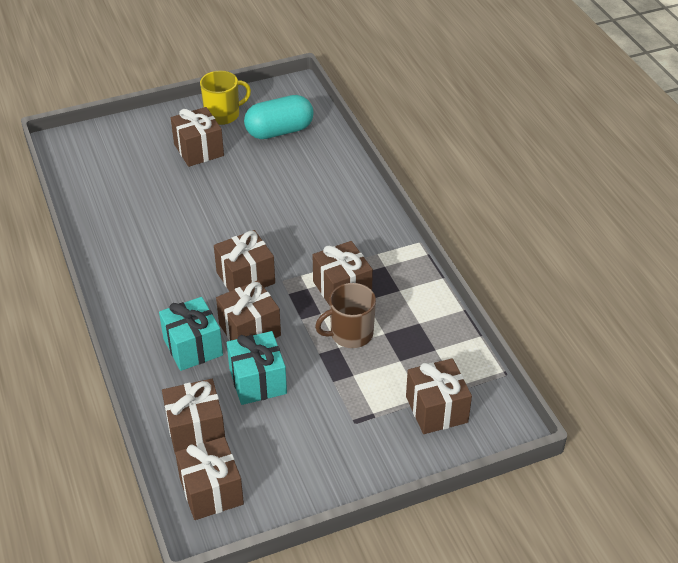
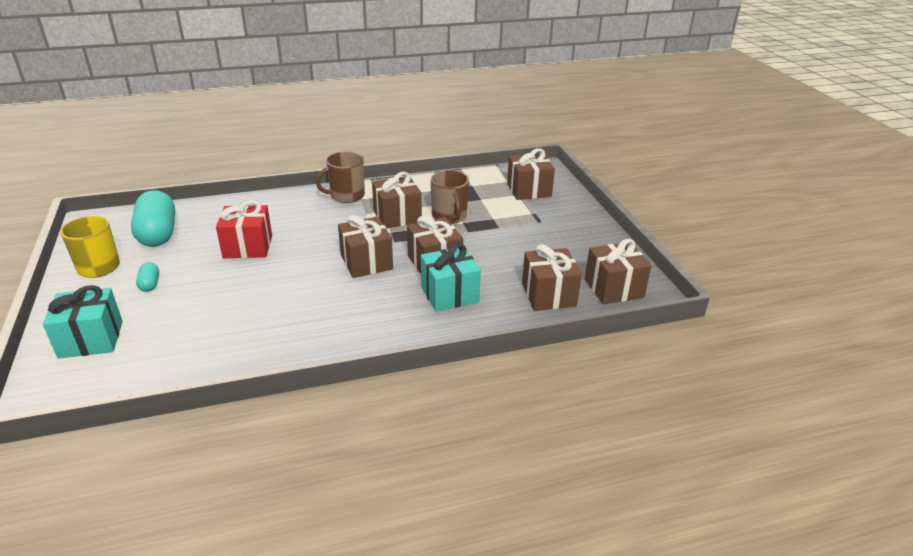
camera: 85 degrees left, 10 degrees down
(199, 150) = (150, 284): brown gift -> turquoise capsule
(257, 381) = (495, 261): turquoise gift -> turquoise gift (91, 339)
(264, 191) = (248, 247): none -> red gift
(381, 241) = (346, 195): none -> brown mug

